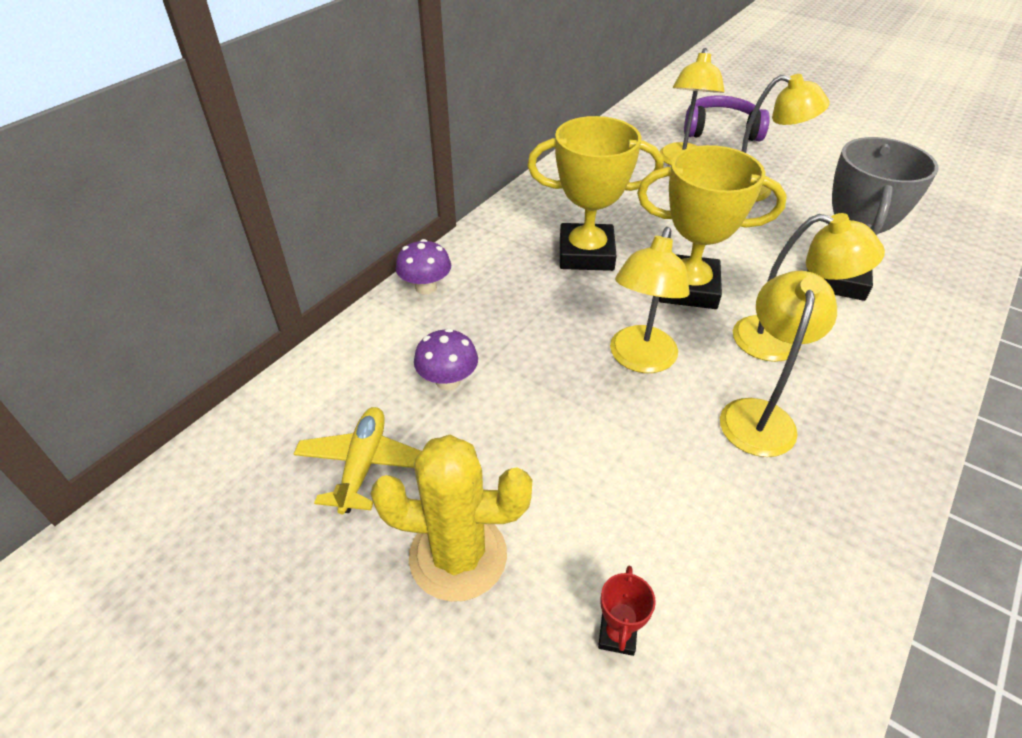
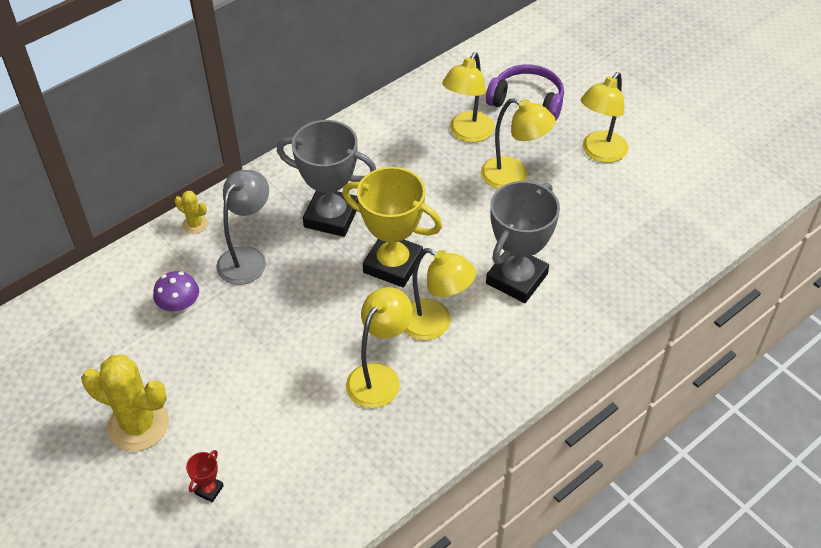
camera: 15 degrees right, 5 degrees up
(363, 465) = (103, 355): yellow plane -> none
(426, 287) = (195, 224): purple mushroom -> yellow cactus
(509, 311) = (247, 258): none -> grey lamp
(586, 254) = (331, 216): yellow trophy -> grey trophy
(639, 360) = (321, 318): yellow lamp -> yellow lamp (599, 153)

